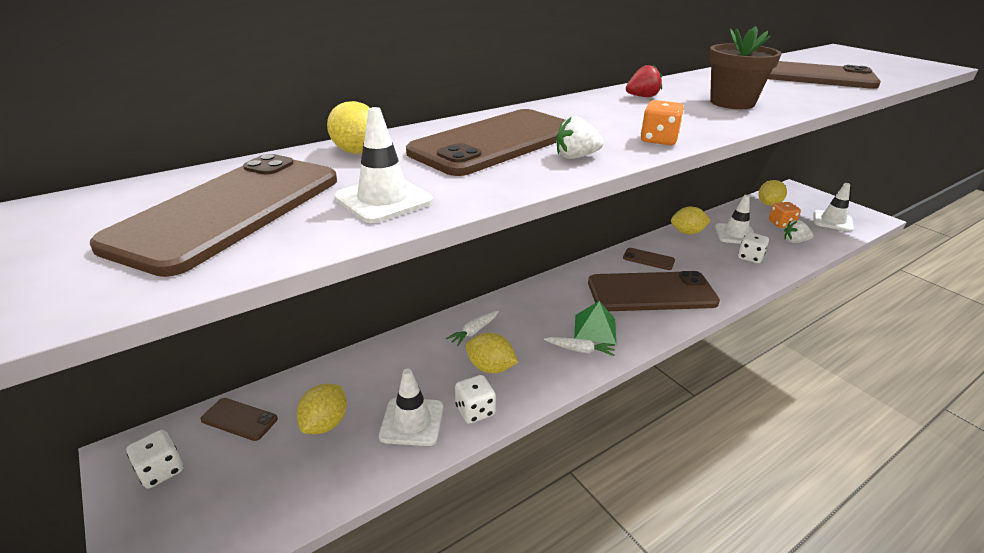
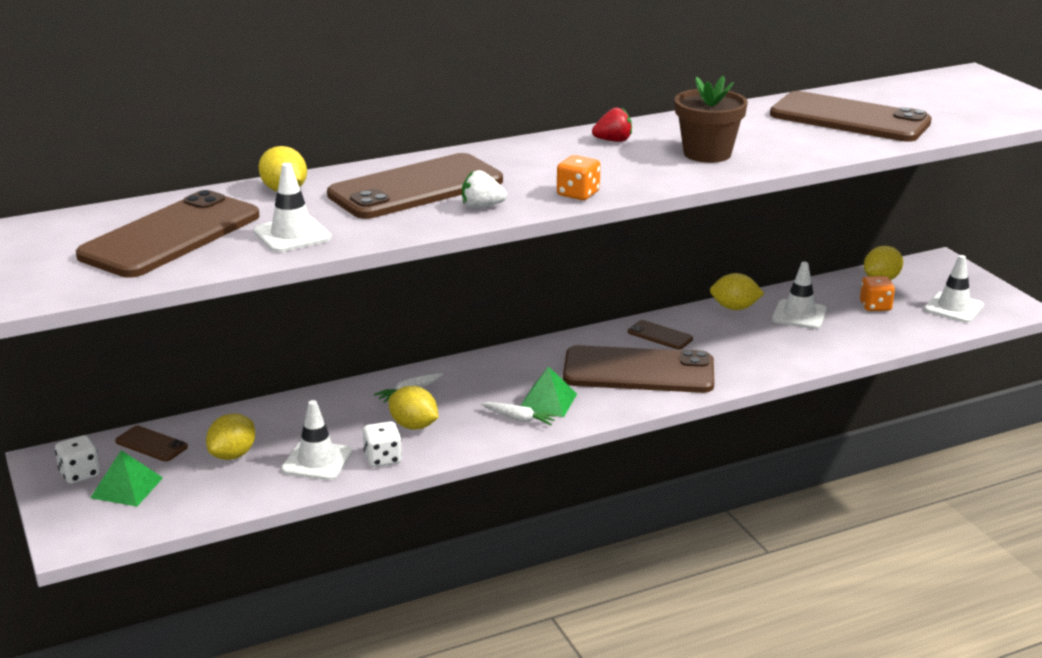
camera: 10 degrees right, 5 degrees down
(215, 484) = (127, 487): none -> green pyramid
(750, 257) = (796, 343): white dice -> none
(795, 241) = (874, 329): white strawberry -> none

